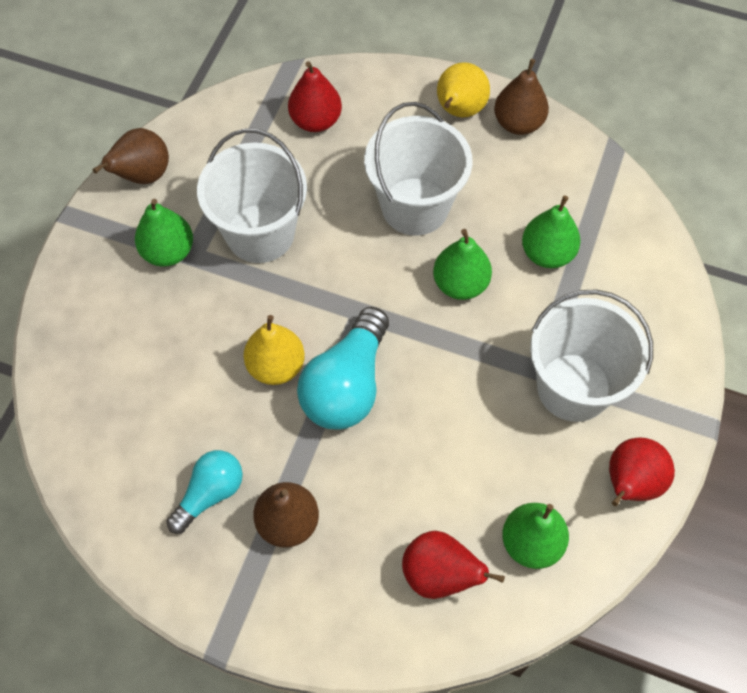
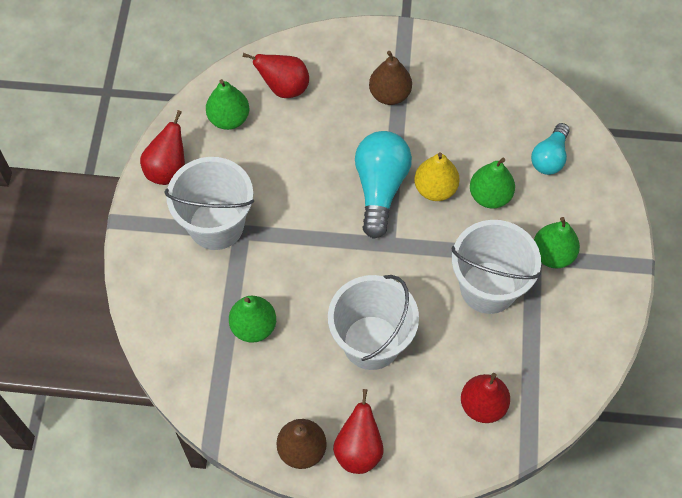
camera: 165 degrees right, 0 degrees up
(142, 175) = (605, 314): brown pear -> none
(210, 494) = (446, 99): turquoise light bulb -> turquoise light bulb (549, 157)
(459, 110) = (358, 449): yellow pear -> red pear
(460, 284) = (317, 284): green pear -> green pear (490, 196)

